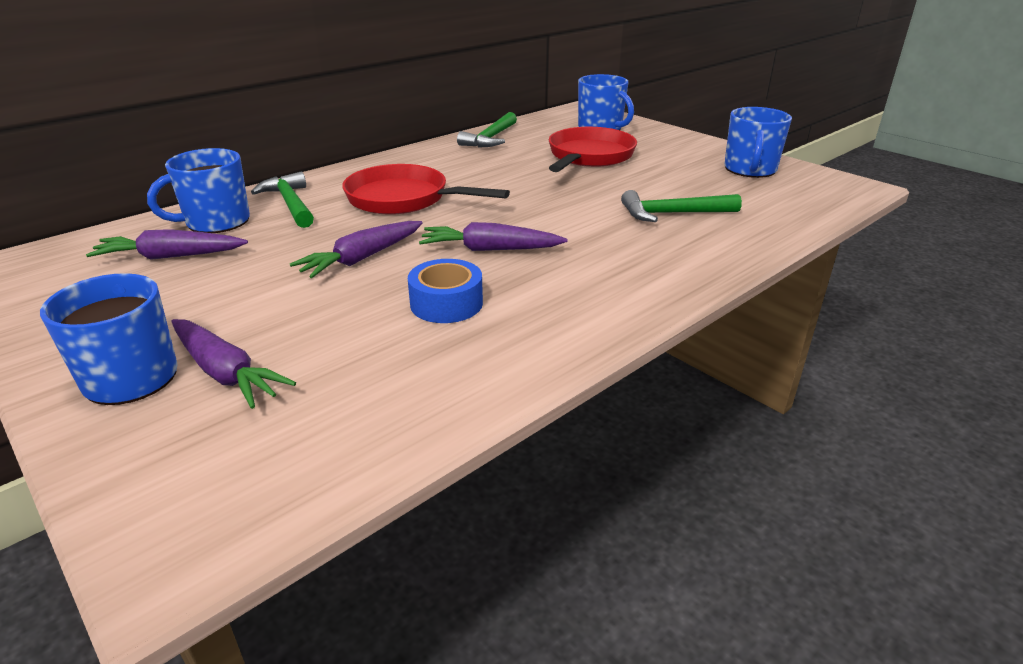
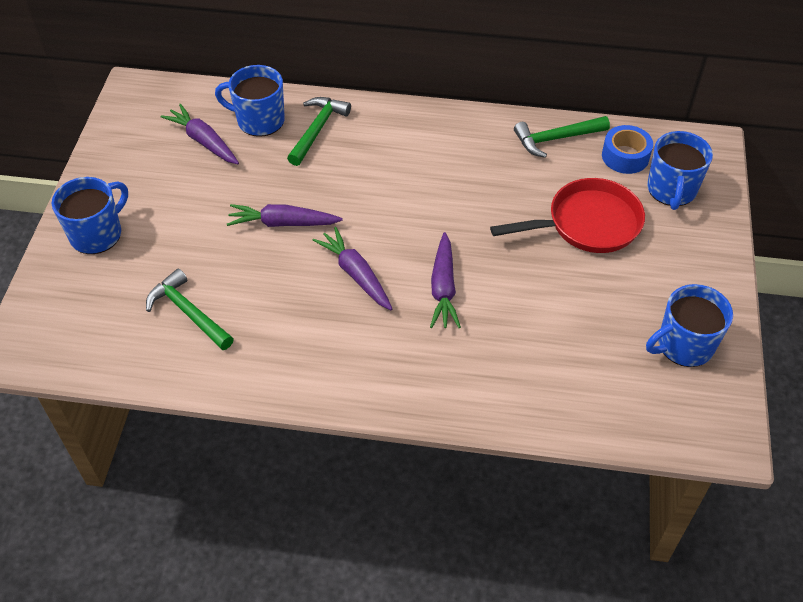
camera: 50 degrees right, 20 degrees up
(225, 373) = (128, 264): purple carrot -> purple carrot (443, 288)
(404, 199) = (384, 177): red pan -> none
(446, 303) = (269, 301): blue tape -> blue tape (625, 156)
(673, 214) = (522, 340): green hammer -> green hammer (188, 312)

